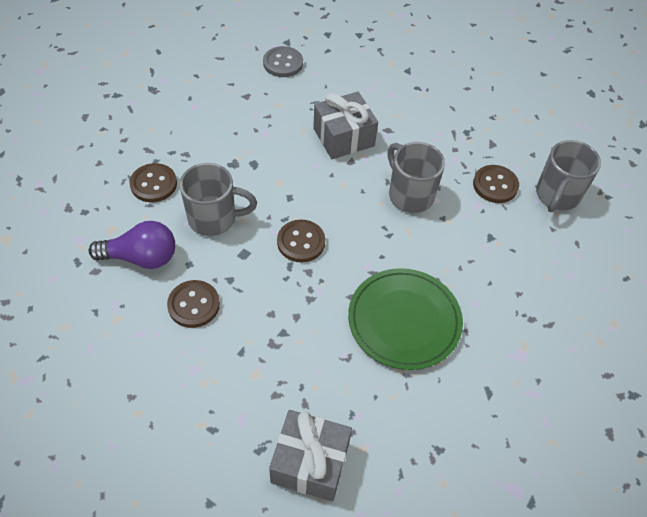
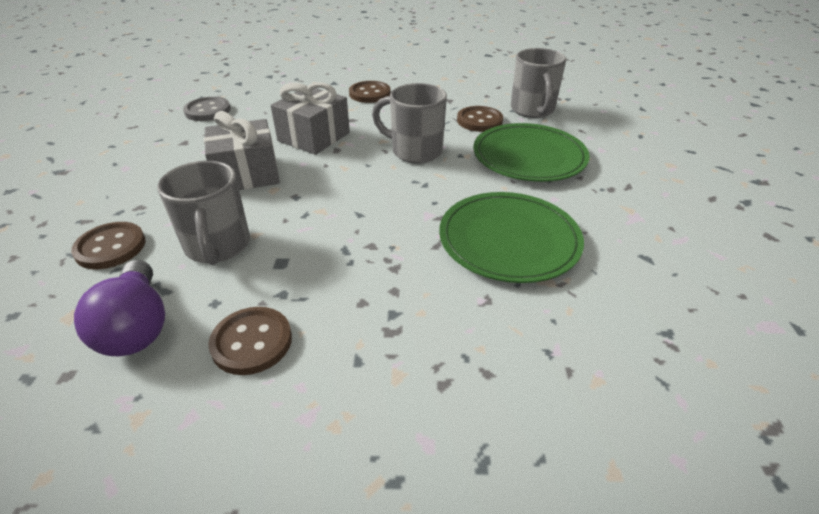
camera: 30 degrees left, 15 degrees down
(141, 257) = (137, 326): purple light bulb -> purple light bulb turned 105 degrees clockwise
(214, 219) = (218, 247): grey mug -> grey mug turned 105 degrees clockwise
(301, 242) = (340, 225): brown button -> brown button (370, 94)
(310, 463) = (559, 437): grey gift -> grey gift (247, 174)
(497, 250) = (529, 157): none -> green plate

